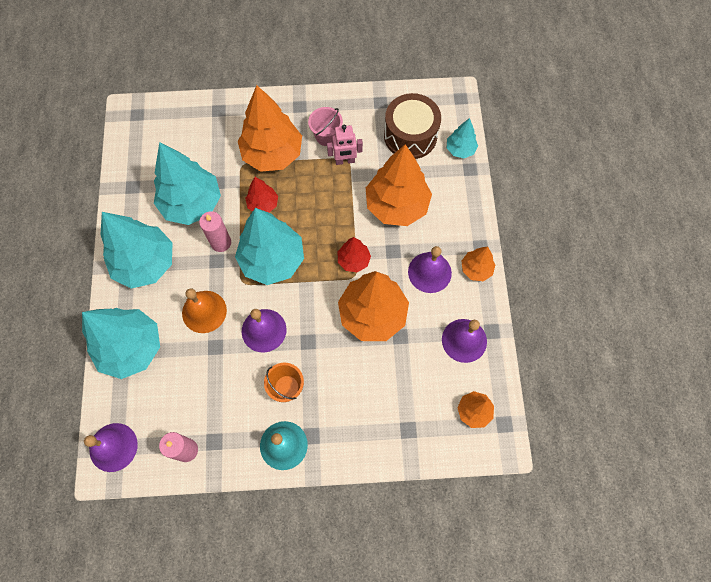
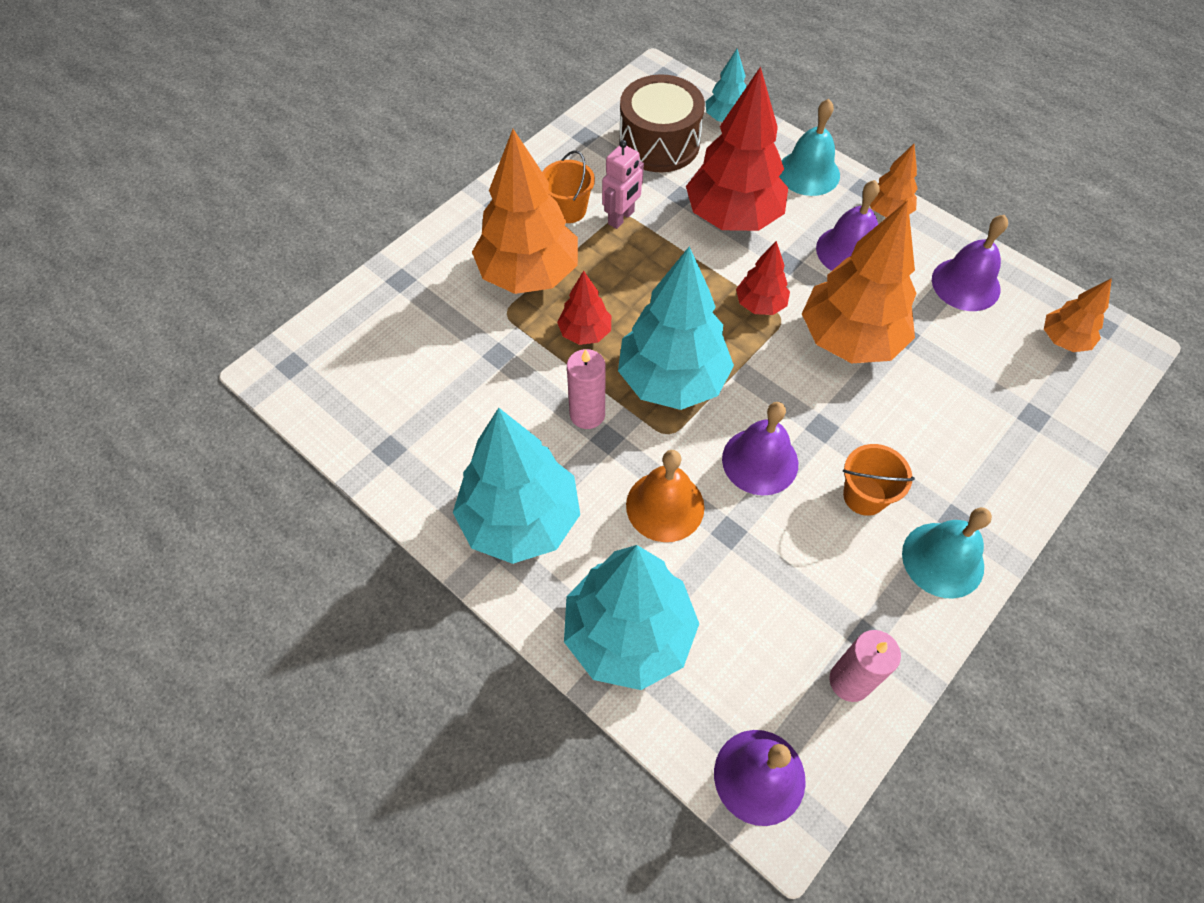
camera: 45 degrees left, 10 degrees down
(192, 204) = (496, 403): turquoise tree -> none
(326, 136) = (568, 210): pink bucket -> orange bucket
(396, 205) = (733, 217): orange tree -> red tree
(463, 214) = (808, 173): none -> turquoise bell

